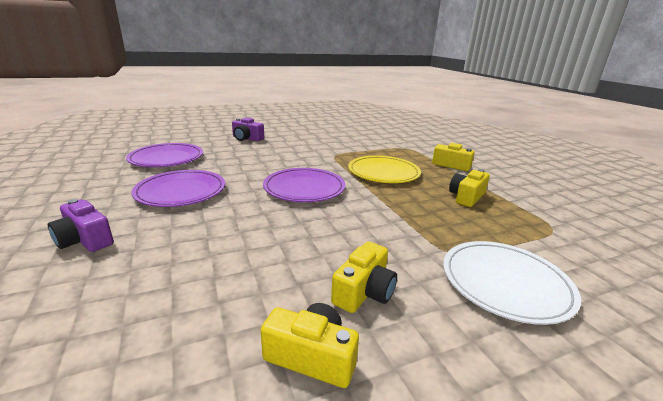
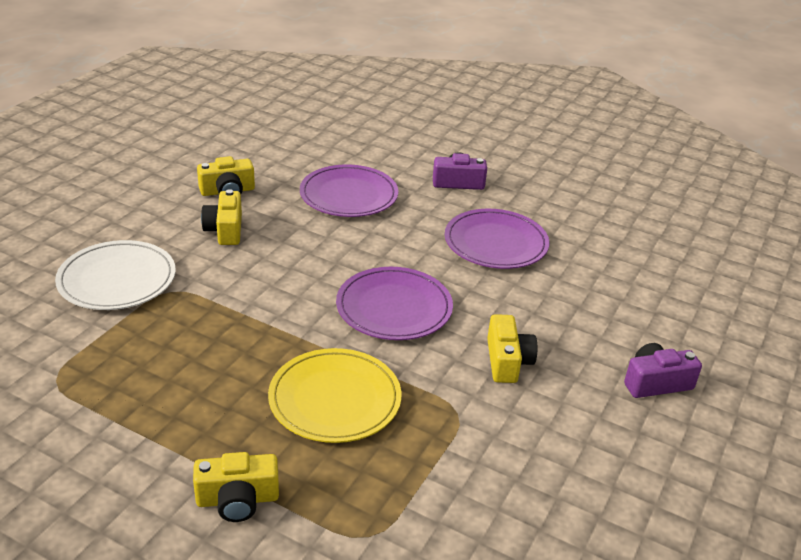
camera: 140 degrees right, 10 degrees up
(166, 158) = (622, 276): purple plate -> purple plate (349, 195)
(466, 197) = (180, 396): yellow camera -> yellow camera (507, 361)

